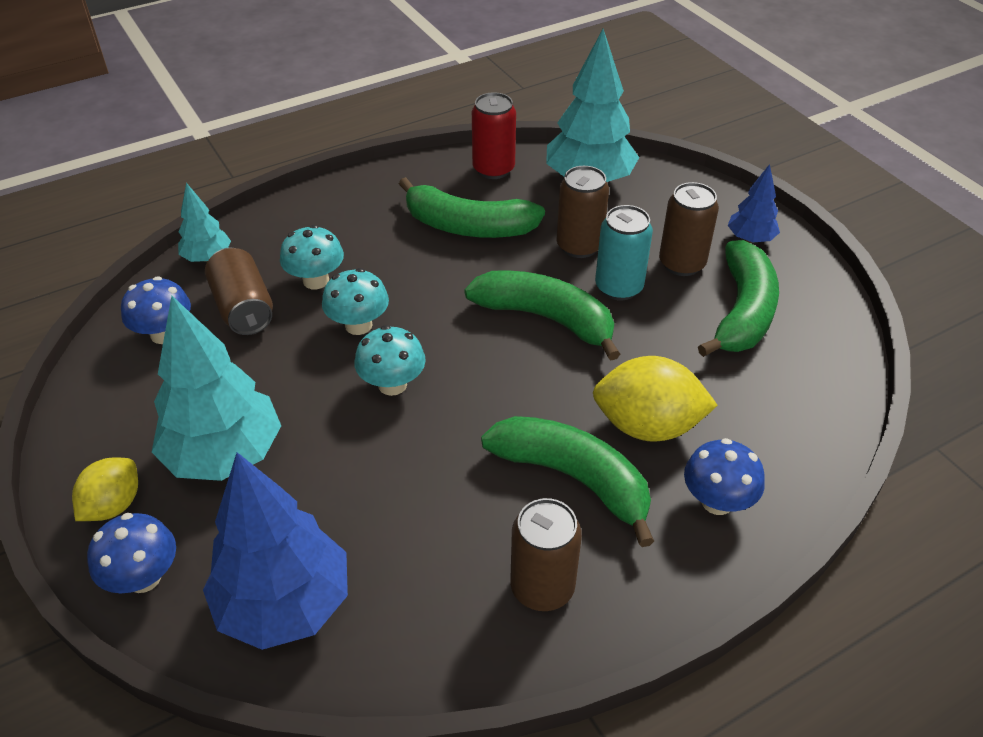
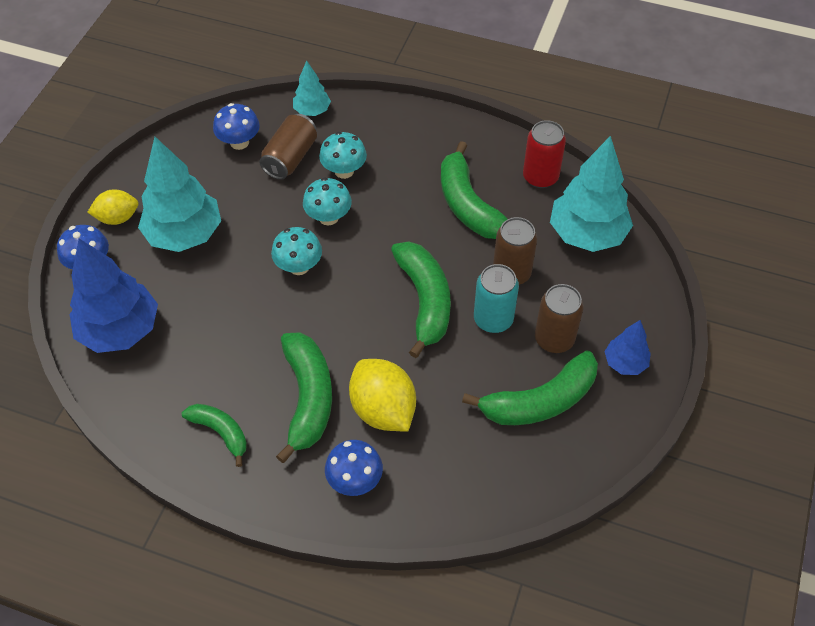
camera: 50 degrees right, 10 degrees up
(542, 587) = (220, 432): brown can -> green banana

